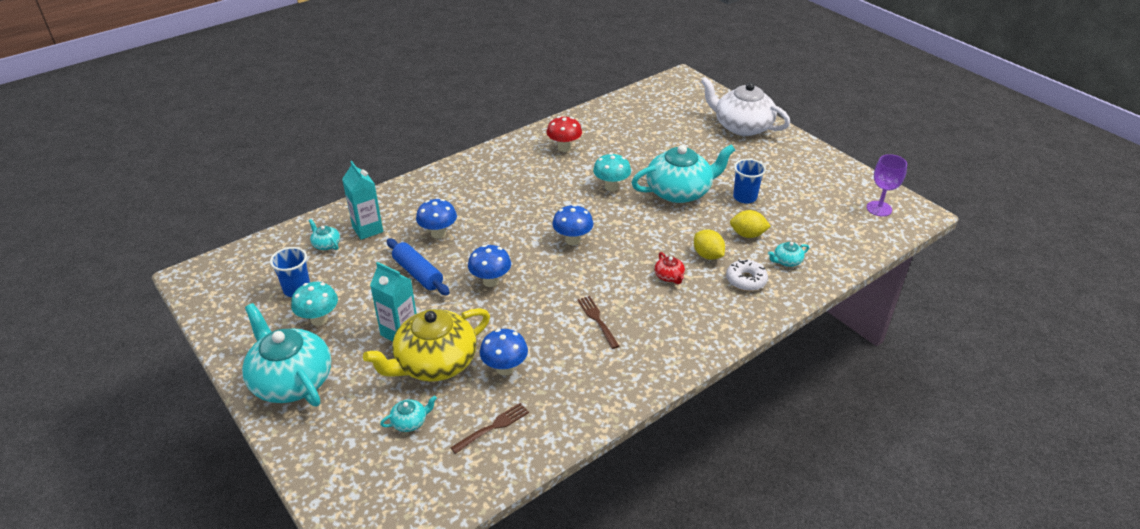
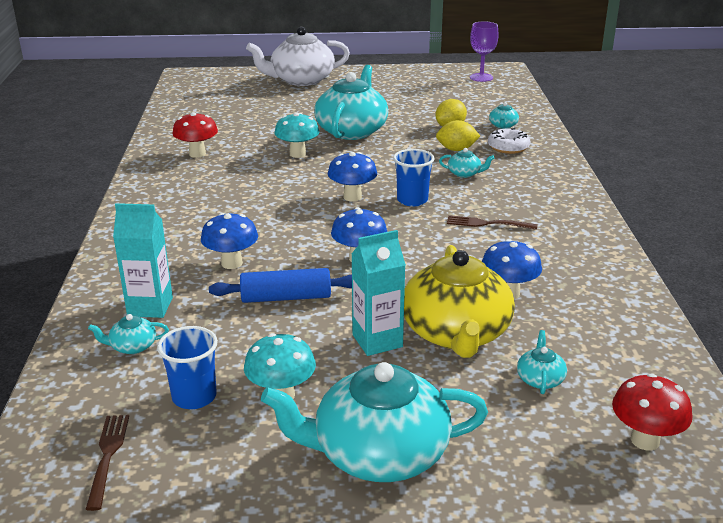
camera: 55 degrees left, 10 degrees down
(375, 495) = (645, 440): none -> red mushroom
(493, 427) = (592, 328): brown fork -> brown fork (108, 456)
(669, 276) = (465, 173): red teapot -> turquoise teapot
(745, 197) = (399, 111): blue cup -> blue cup (412, 200)

